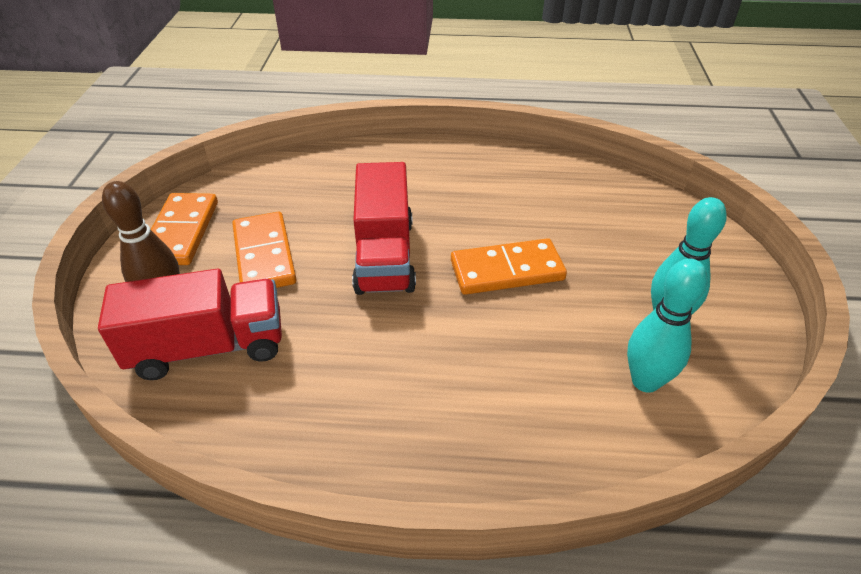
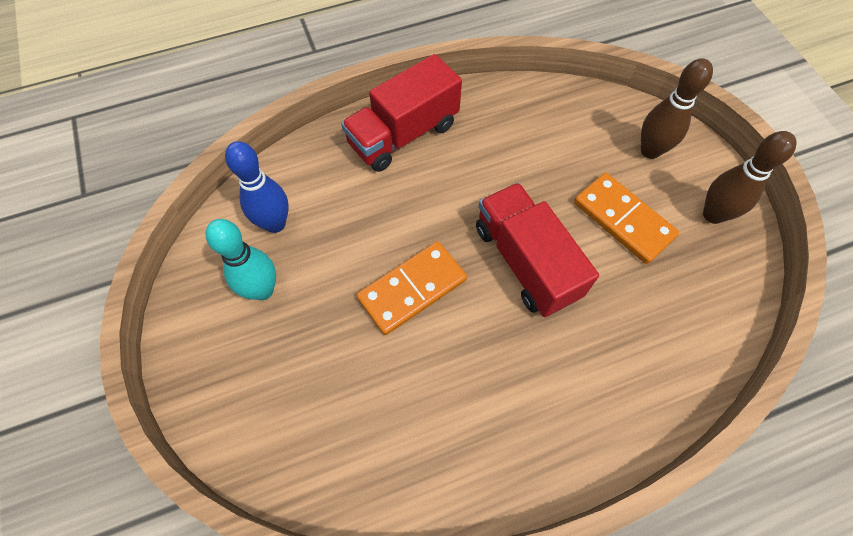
camera: 155 degrees right, 20 degrees up
(181, 232) = (713, 214): orange domino -> brown bowling pin
(208, 347) = (585, 133): red truck -> red truck (403, 134)
(645, 381) = (275, 223): turquoise bowling pin -> blue bowling pin

